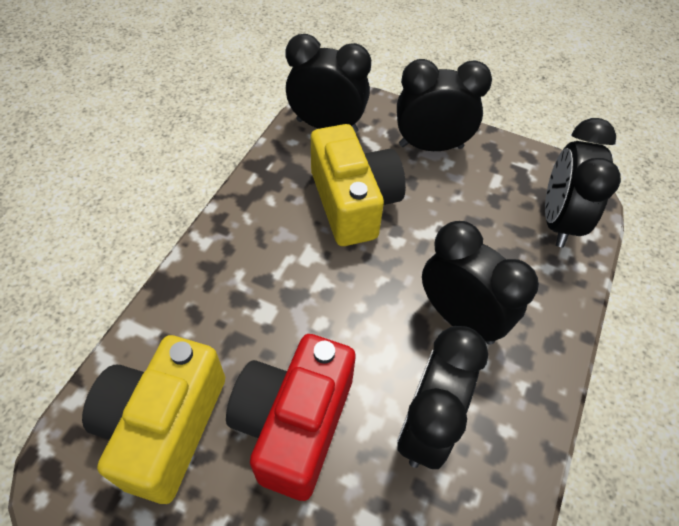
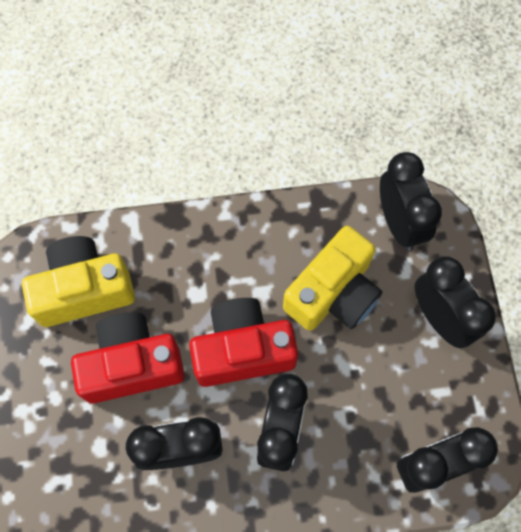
camera: 60 degrees right, 15 degrees up
(355, 304) = (242, 350): none -> red camera

